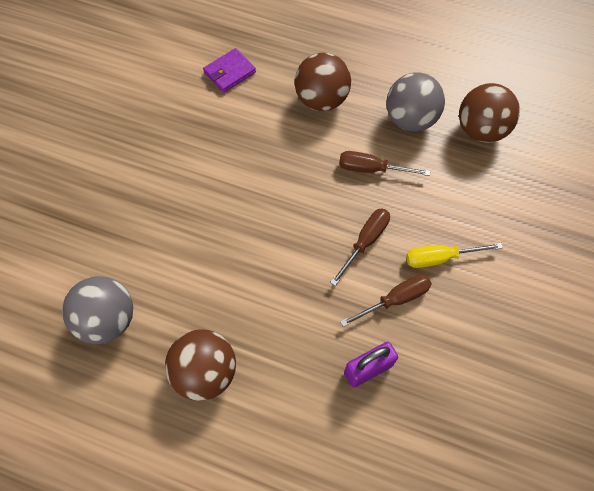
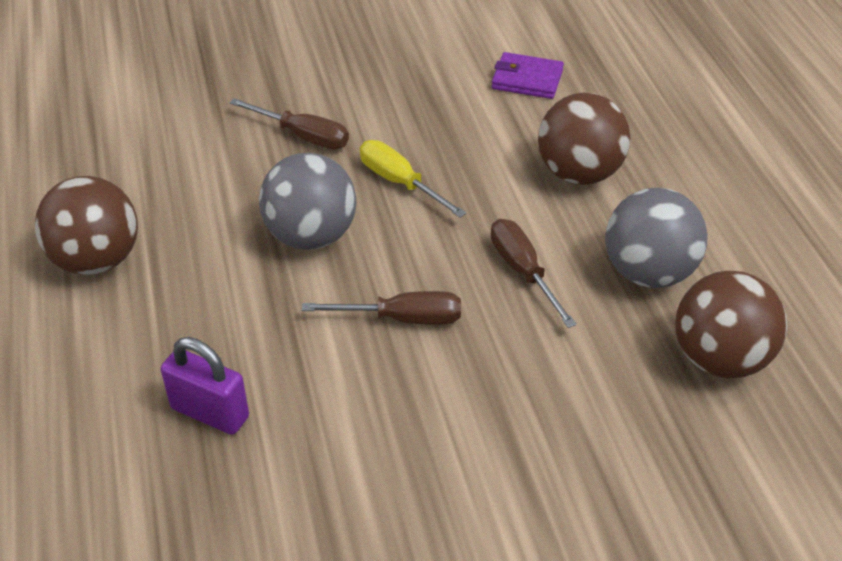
camera: 55 degrees right, 20 degrees down
(108, 319) = (107, 152): grey ball -> grey ball (311, 236)
(395, 299) = (340, 392): brown screwdriver -> brown screwdriver (303, 136)
(440, 258) = (451, 412): yellow screwdriver -> yellow screwdriver (400, 182)

